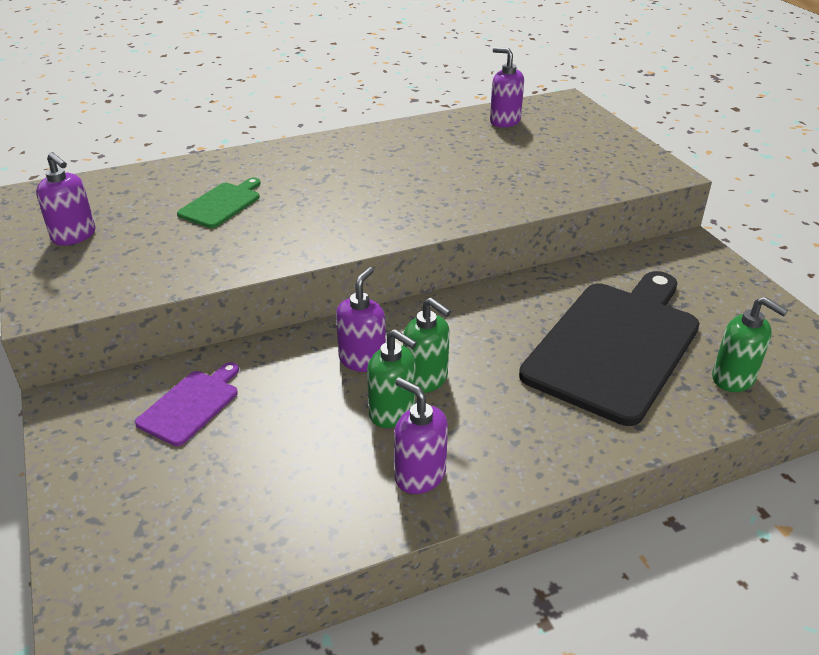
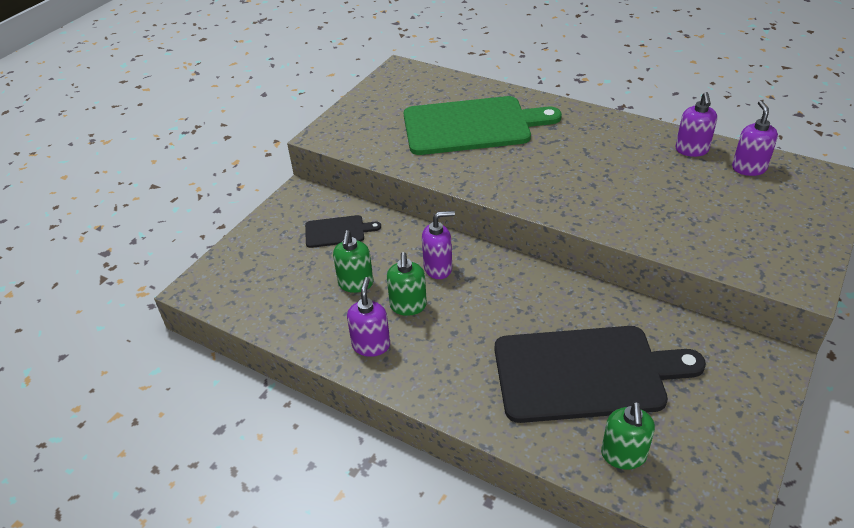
camera: 55 degrees right, 5 degrees up
(74, 236) = (382, 104): purple soap dispenser -> purple soap dispenser (691, 150)
(191, 405) = (337, 231): purple cutting board -> black cutting board
(221, 204) = (471, 126): green cutting board -> green cutting board, size x2.20
(426, 379) = (450, 303): green soap dispenser -> green soap dispenser (356, 284)

